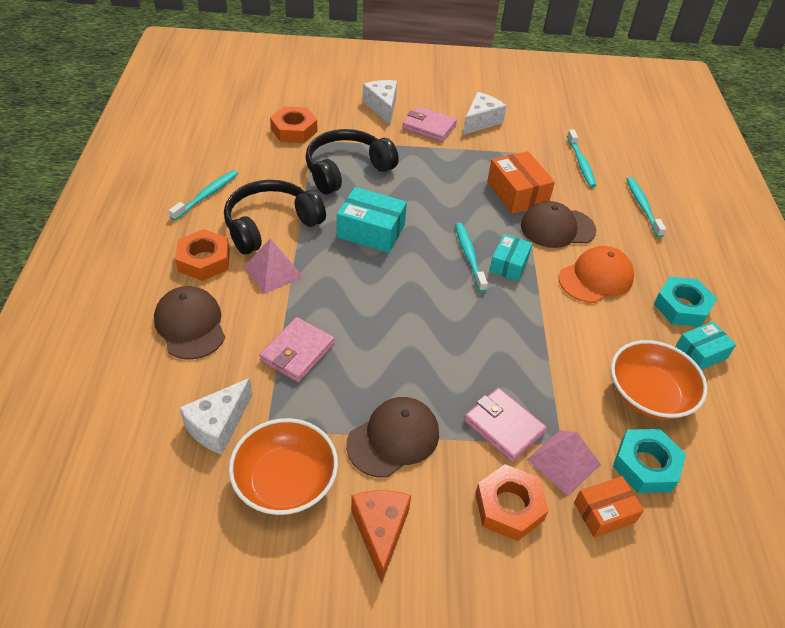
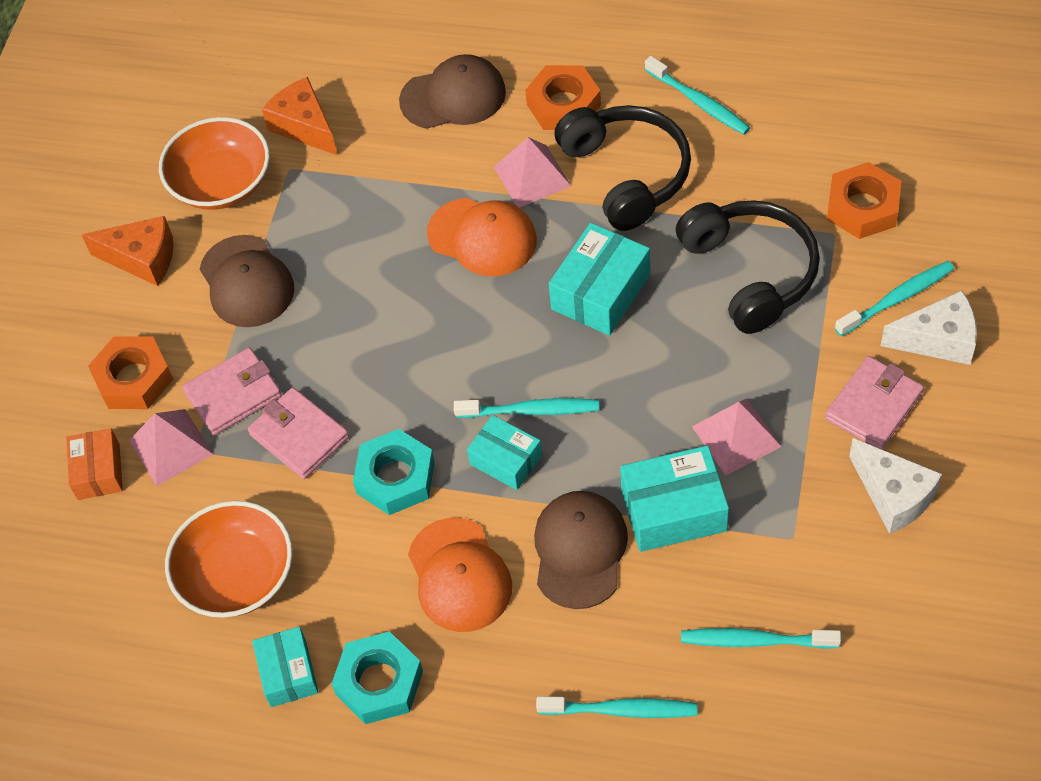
camera: 110 degrees right, 10 degrees up
(218, 425) = (304, 126): white cheese -> orange cheese
(297, 352) = (390, 198): pink wallet -> pink wallet (299, 436)
(331, 293) = (482, 237): none -> orange cap
(357, 119) = (897, 298): none -> turquoise toothbrush
(462, 172) = (736, 436): none -> pink pyramid
(517, 193) = (674, 510): orange box -> turquoise box
(645, 465) = (141, 535): turquoise nut -> turquoise nut (395, 478)

